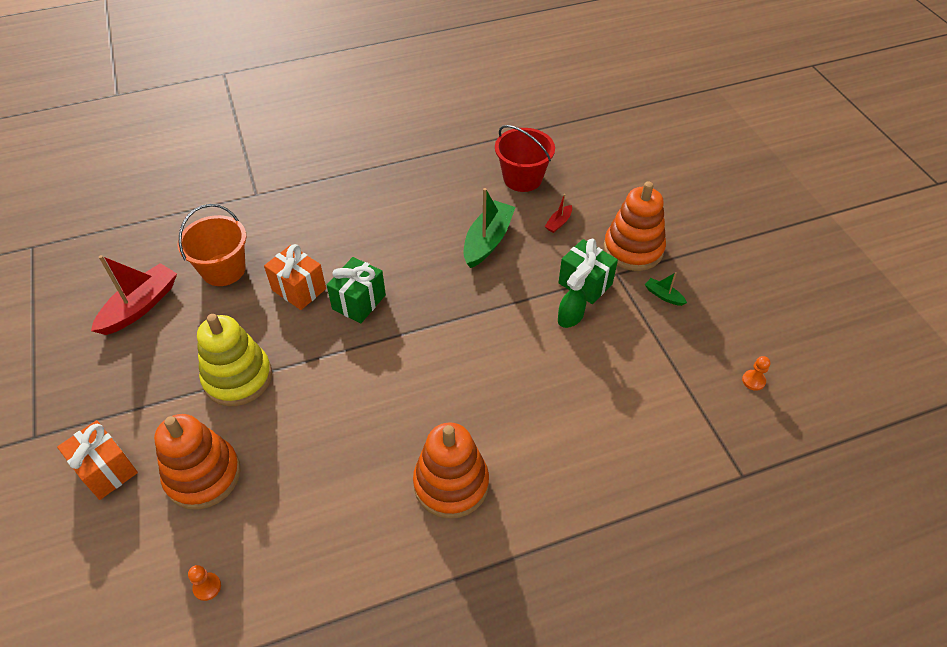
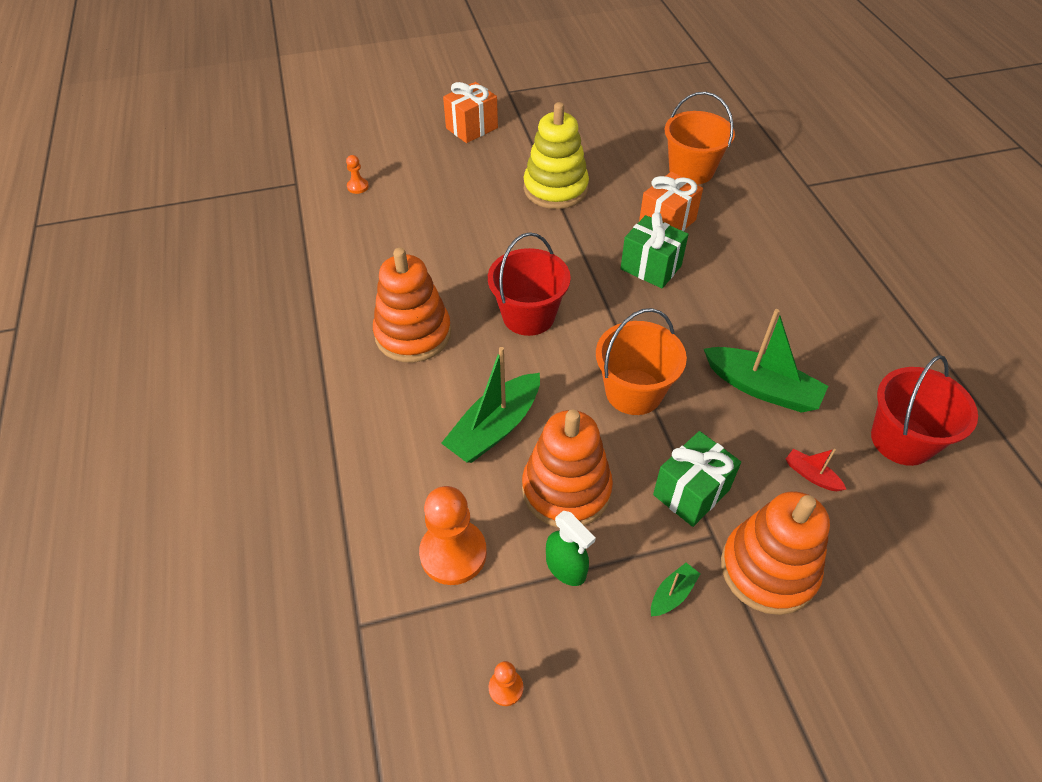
camera: 95 degrees right, 0 degrees up
(140, 306) = (641, 126): red boat -> none
(203, 475) = (456, 176): orange stacking toy -> orange stacking toy (566, 489)
(422, 390) = (528, 316): none -> red bucket
(501, 314) = (634, 392): none -> orange bucket
(550, 405) = (494, 428): none -> green boat
(570, 317) = (629, 466): green spray bottle -> green spray bottle (566, 567)
(669, 422) = (453, 553): none -> orange pawn

